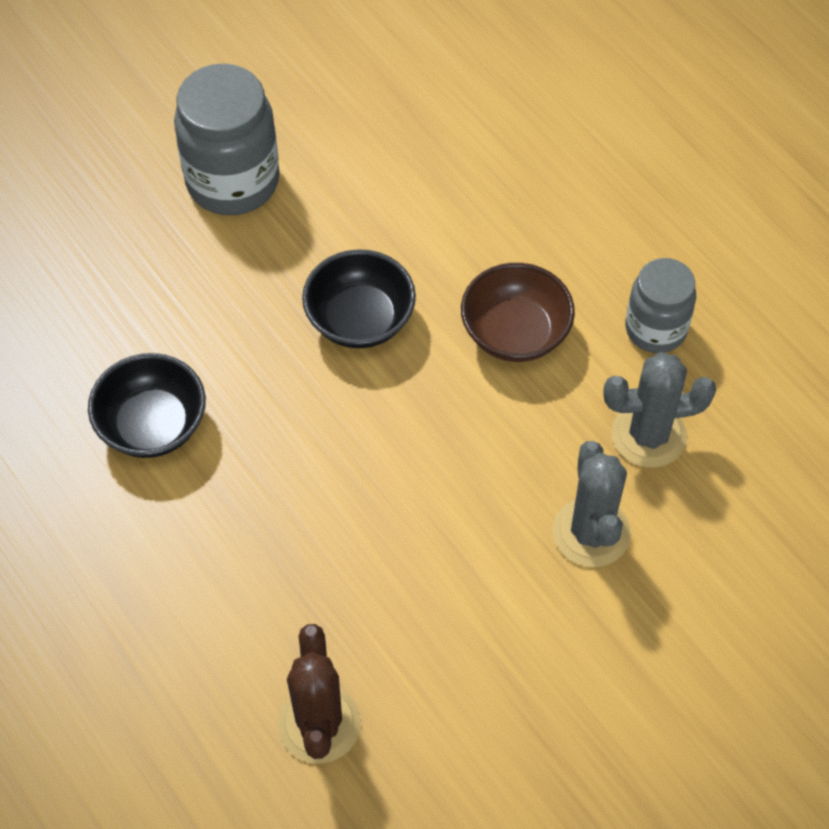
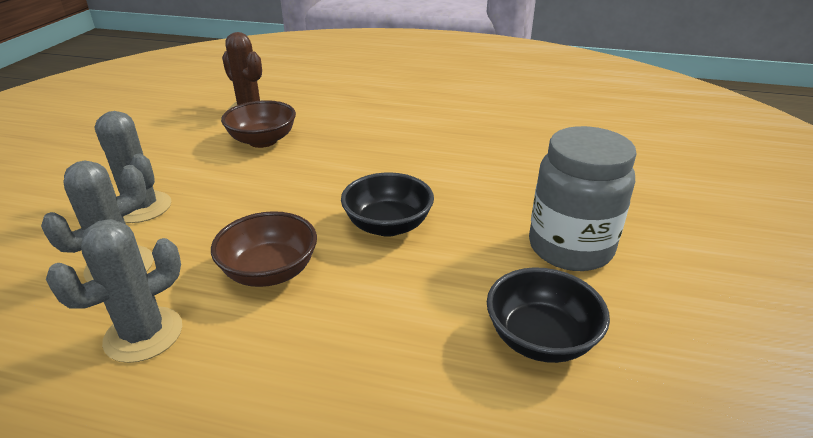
camera: 140 degrees right, 25 degrees down
(152, 425) = (439, 142): black bowl -> black bowl (540, 339)
(365, 599) = (263, 141): none -> brown bowl
(655, 329) = (143, 334): grey jar -> grey cactus

